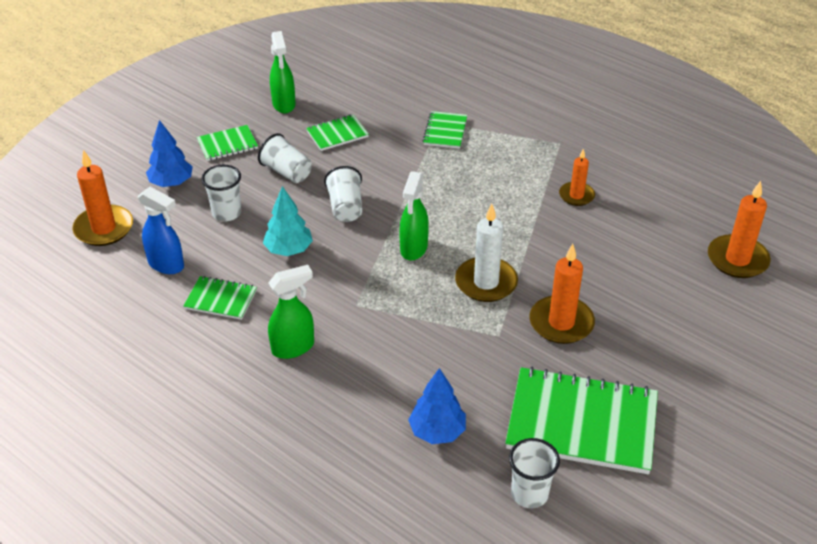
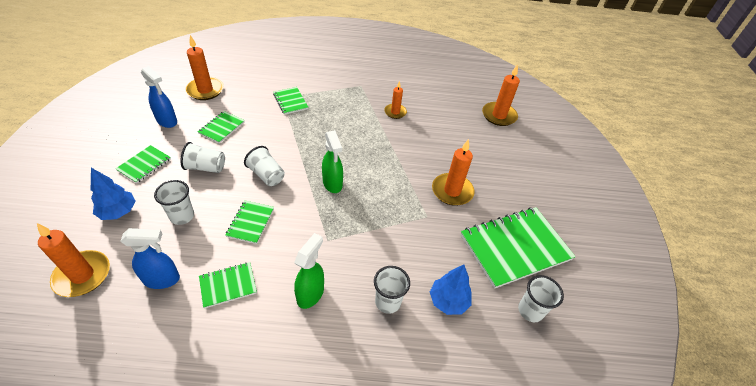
camera: 40 degrees left, 5 degrees up
(284, 104) = (167, 121): green spray bottle -> blue spray bottle
(289, 250) = (250, 222): turquoise tree -> green notebook
(353, 82) = (205, 90): none -> orange candle
(367, 396) = (388, 302): none -> white cup
(486, 282) = (392, 186): white candle -> none

